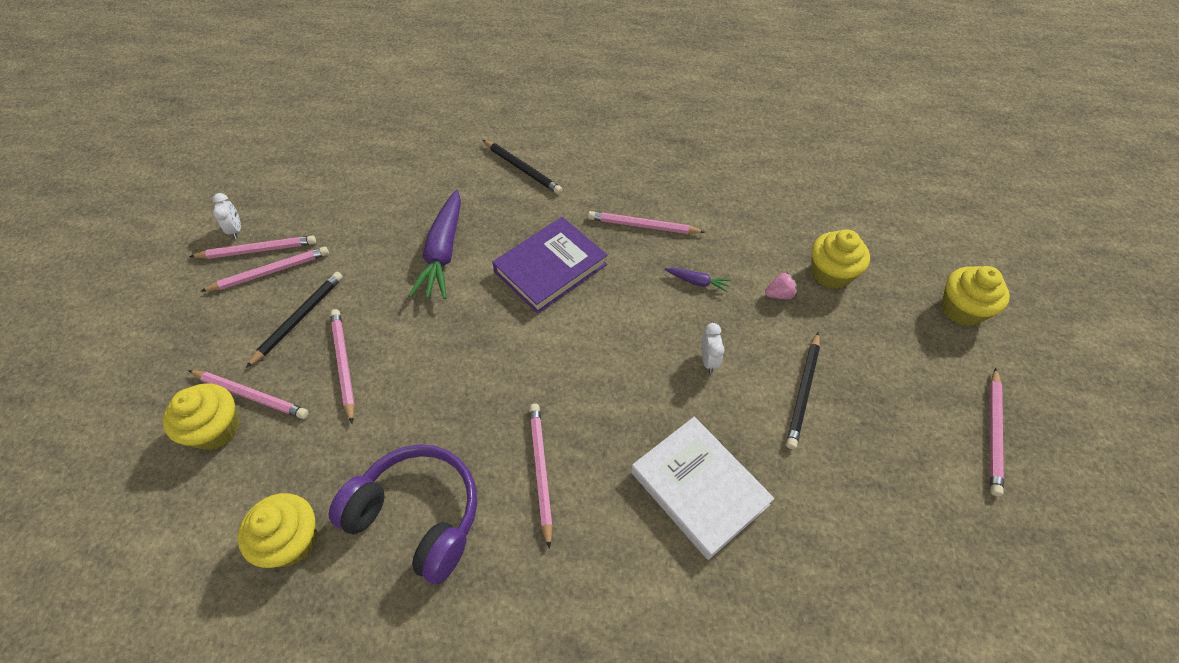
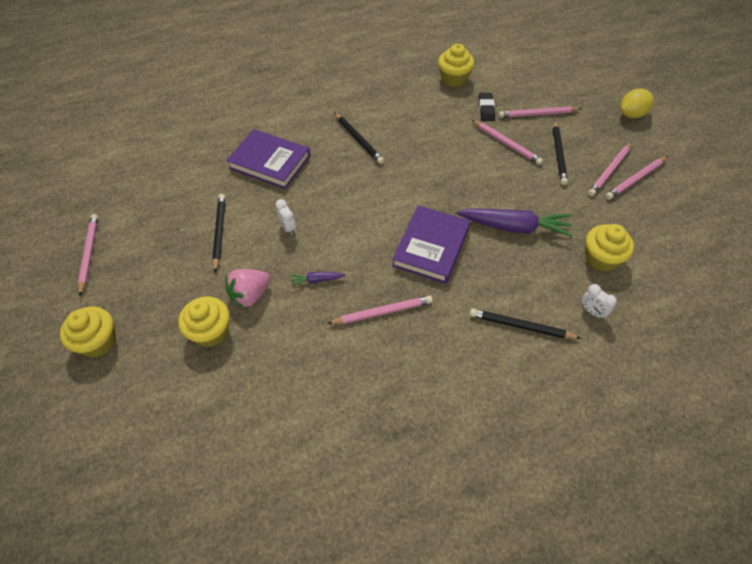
camera: 155 degrees right, 0 degrees up
(139, 336) = (631, 114): none -> yellow lemon
(216, 429) = (536, 97): yellow cupcake -> yellow cupcake (601, 258)
(236, 230) = (667, 185): white clock -> white clock (592, 311)
(309, 441) = (486, 109): none -> black eraser
(418, 516) = (406, 104): purple headphones -> none
(443, 253) = (515, 227): purple carrot -> purple carrot turned 120 degrees clockwise
(541, 471) = (358, 140): pink pencil -> black pencil
(699, 488) = (270, 162): white book -> purple book
(779, 294) = (250, 295): pink strawberry -> pink strawberry, size x1.73

